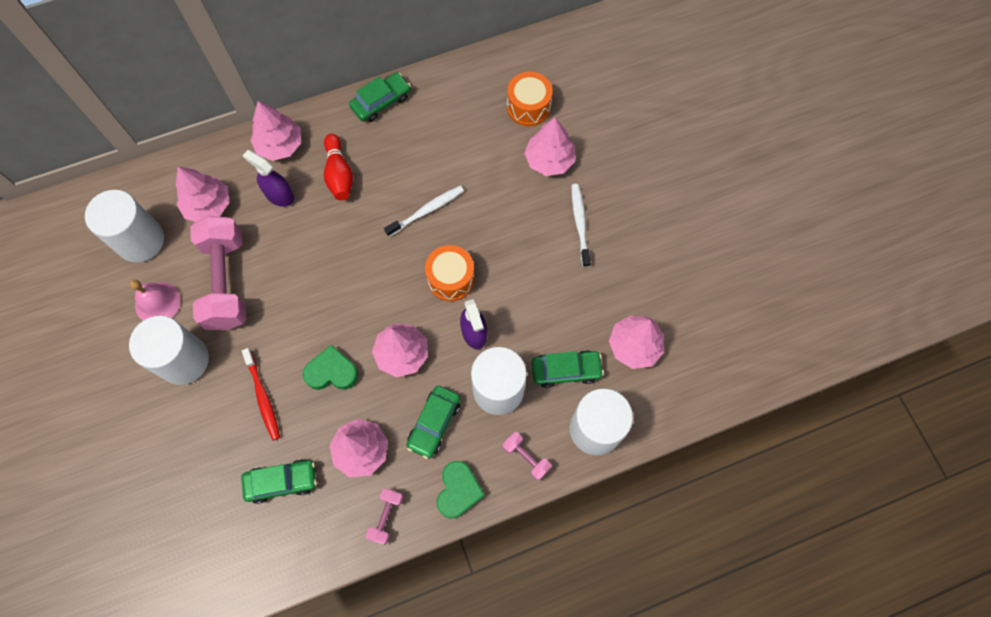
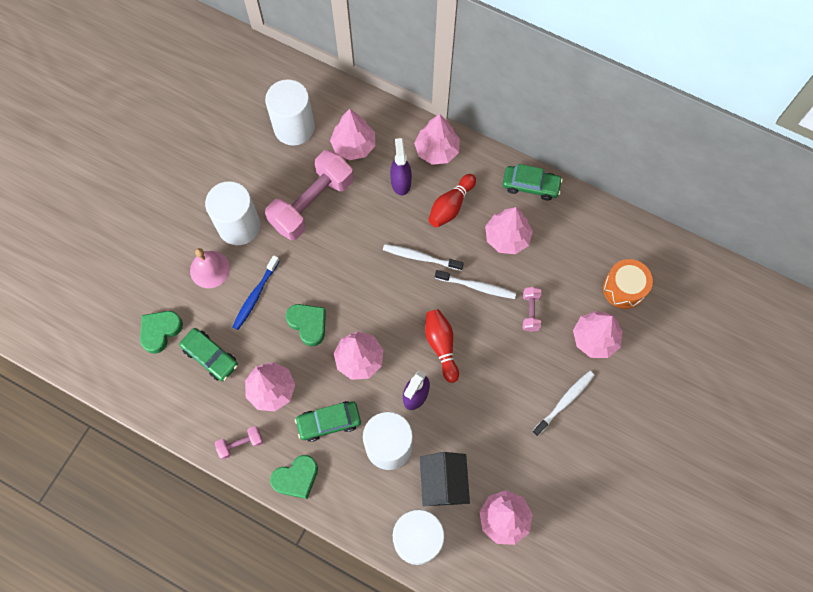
camera: 50 degrees right, 0 degrees up
(158, 302) = (262, 176): pink bell -> pink bell (210, 269)
(214, 510) = (160, 331): none -> green heart
(263, 397) = (255, 296): red toothbrush -> blue toothbrush
(360, 233) = (420, 257): none -> white toothbrush
(407, 154) = (507, 237): none -> pink tree
(451, 279) = (441, 346): orange drum -> red bowling pin
(526, 457) = (356, 506): pink dumbbell -> pink dumbbell (530, 312)
(566, 370) = (443, 483): green car -> black house

